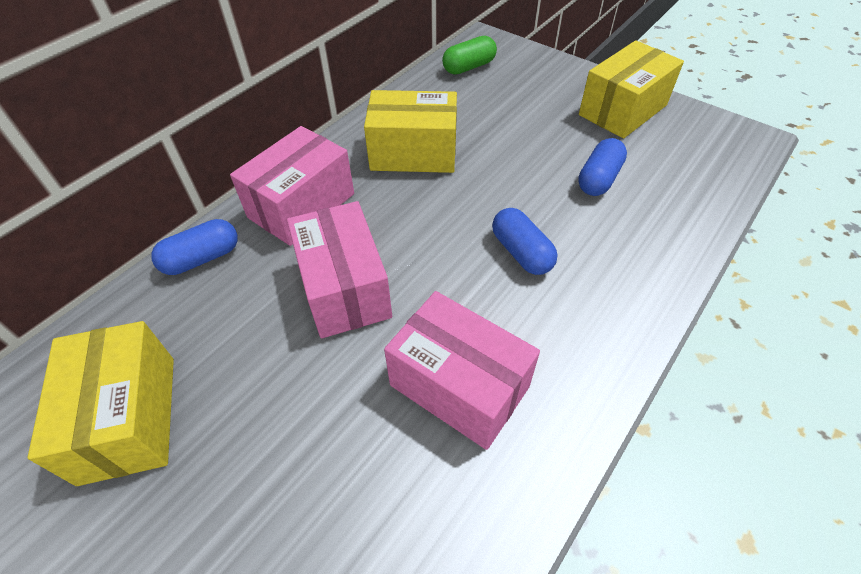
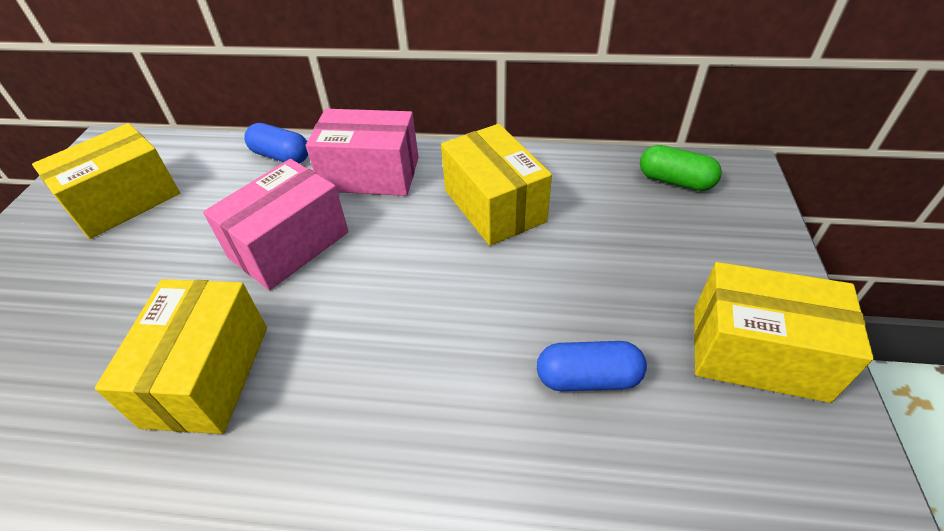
camera: 60 degrees right, 5 degrees down
(459, 386) = (207, 375): pink box -> yellow box
(521, 252) = (408, 351): blue capsule -> none

